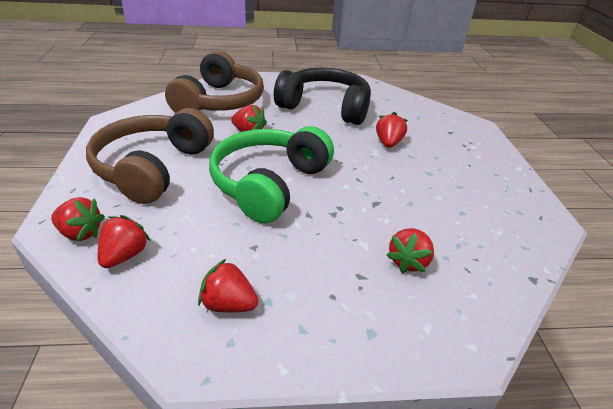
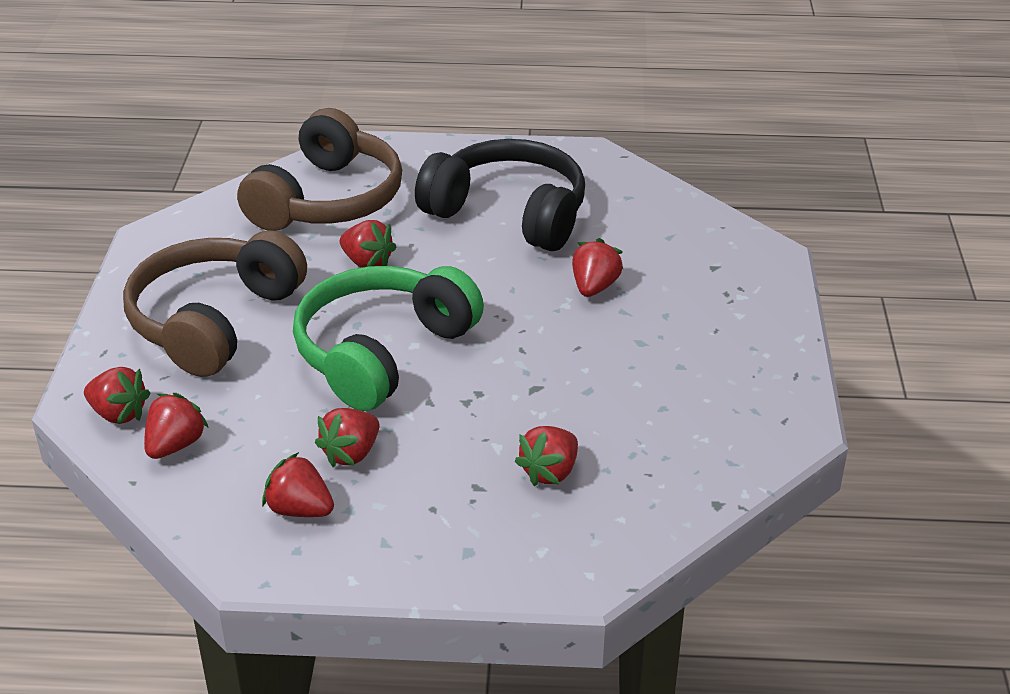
camera: 10 degrees right, 0 degrees up
(261, 255) = (351, 454): none -> red strawberry

